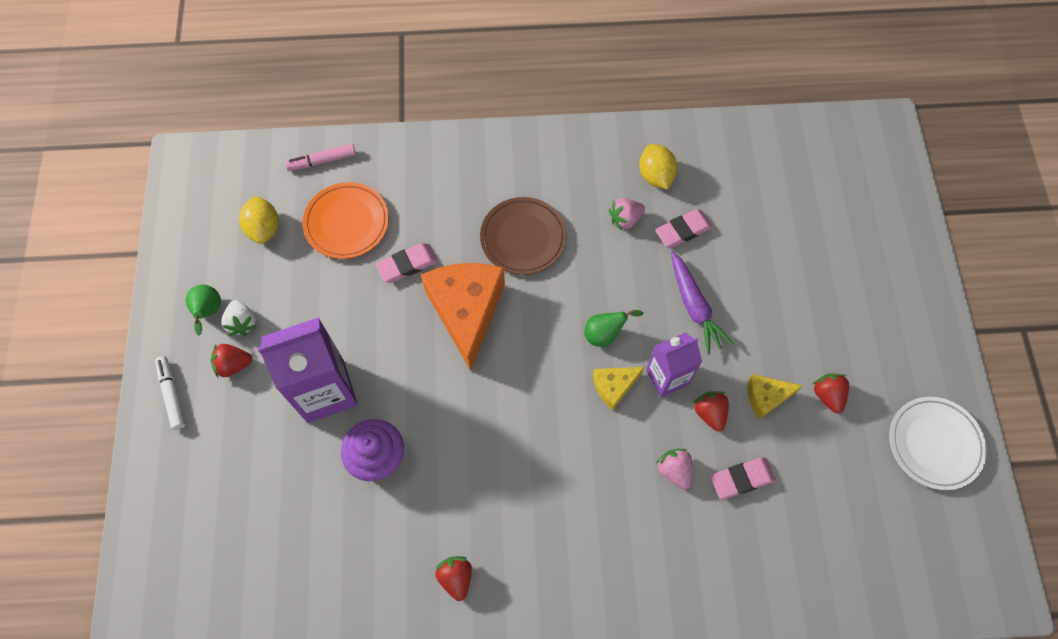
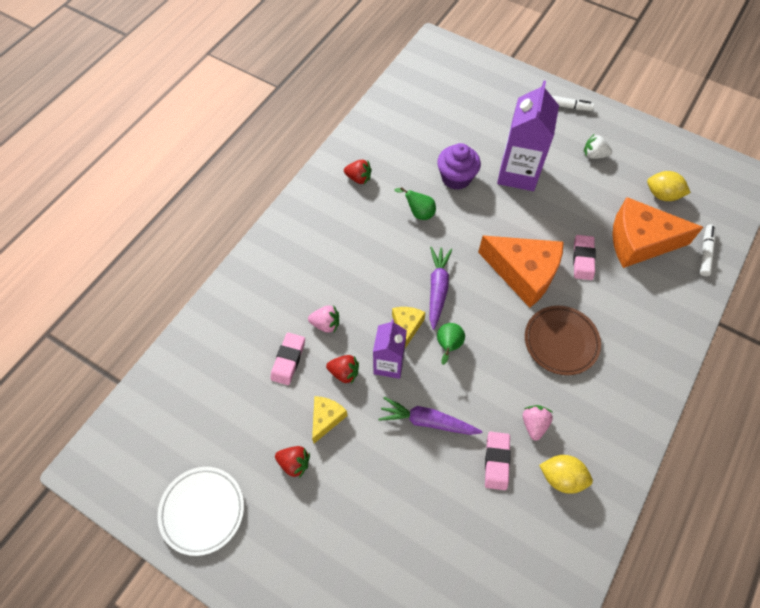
camera: 125 degrees right, 5 degrees down
(208, 312) = (613, 142): green pear -> green pear (418, 213)
(234, 365) = (566, 139): red strawberry -> none
(322, 161) = (705, 252): pink marker -> white marker
(347, 223) = (640, 241): orange plate -> orange cheese
(547, 384) = (437, 288): none -> purple carrot

